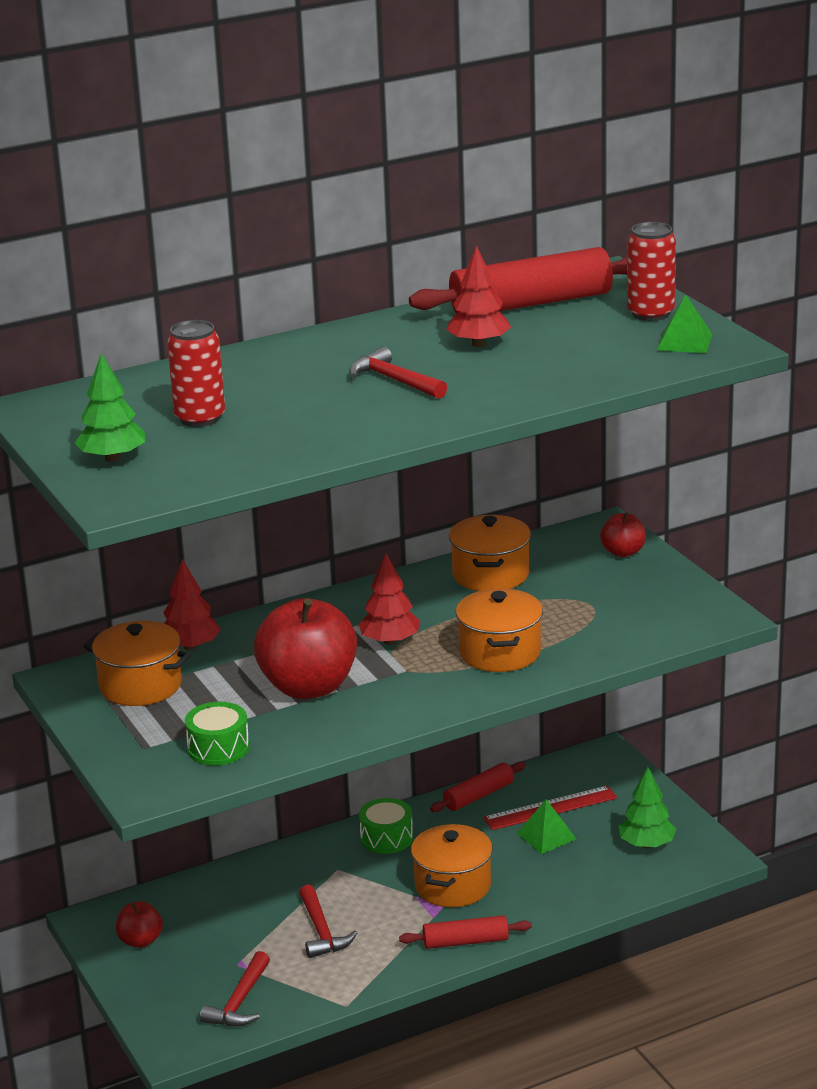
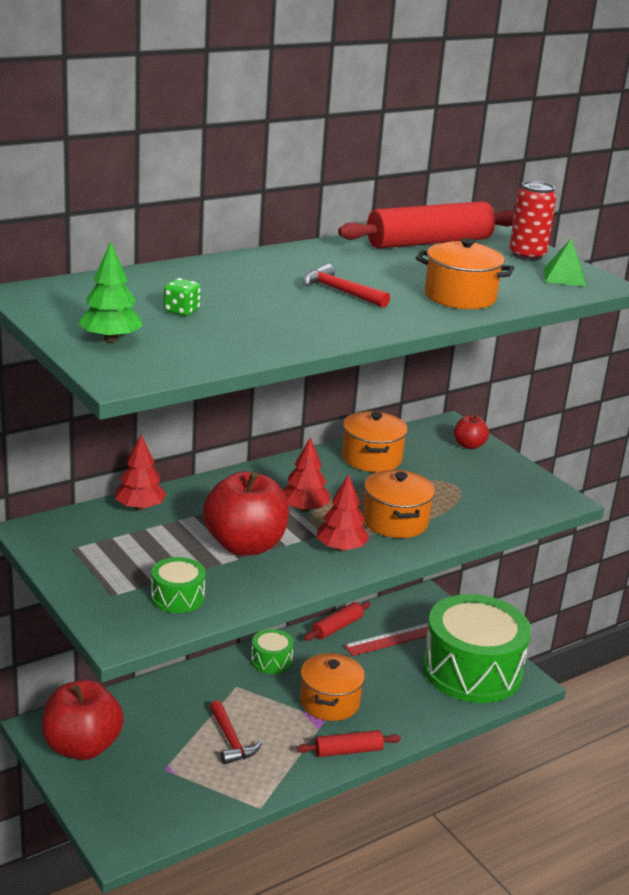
camera: 10 degrees left, 0 degrees up
(140, 686) = (102, 539): orange pot -> orange pot (460, 297)
(140, 941) = (82, 747): red apple -> red apple, size x2.07
(200, 418) = (181, 311): red can -> green dice
(240, 1002) = (171, 803): red hammer -> none
(478, 344) = (399, 268): red tree -> red tree (341, 548)
(546, 836) = (394, 662): green pyramid -> none
(646, 844) = (472, 670): green tree -> green drum

